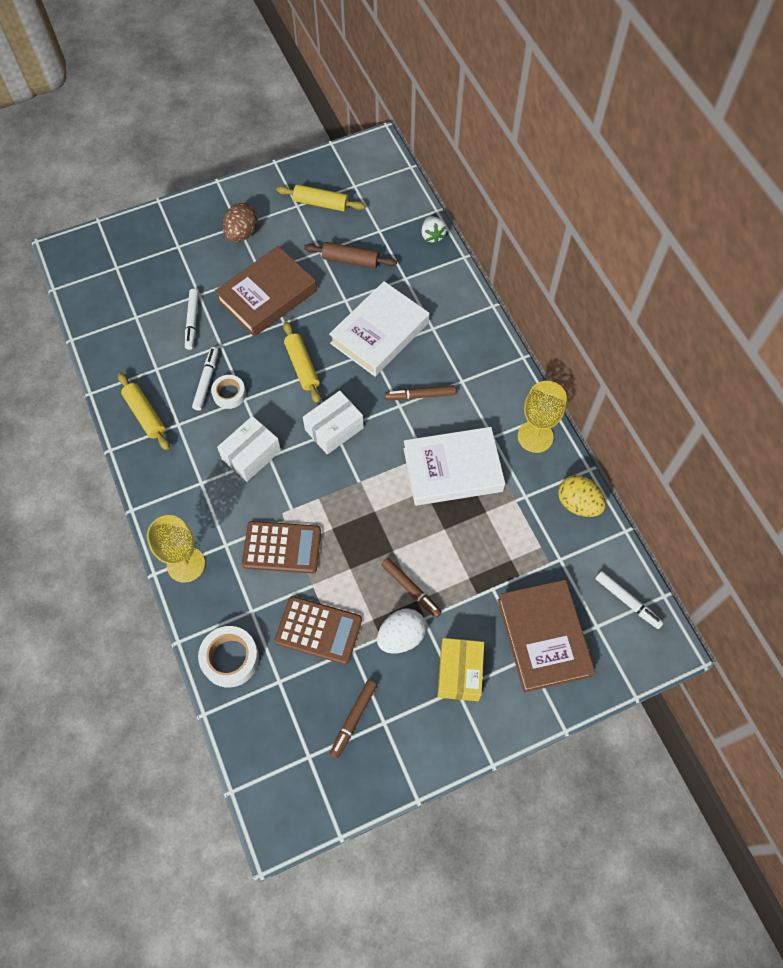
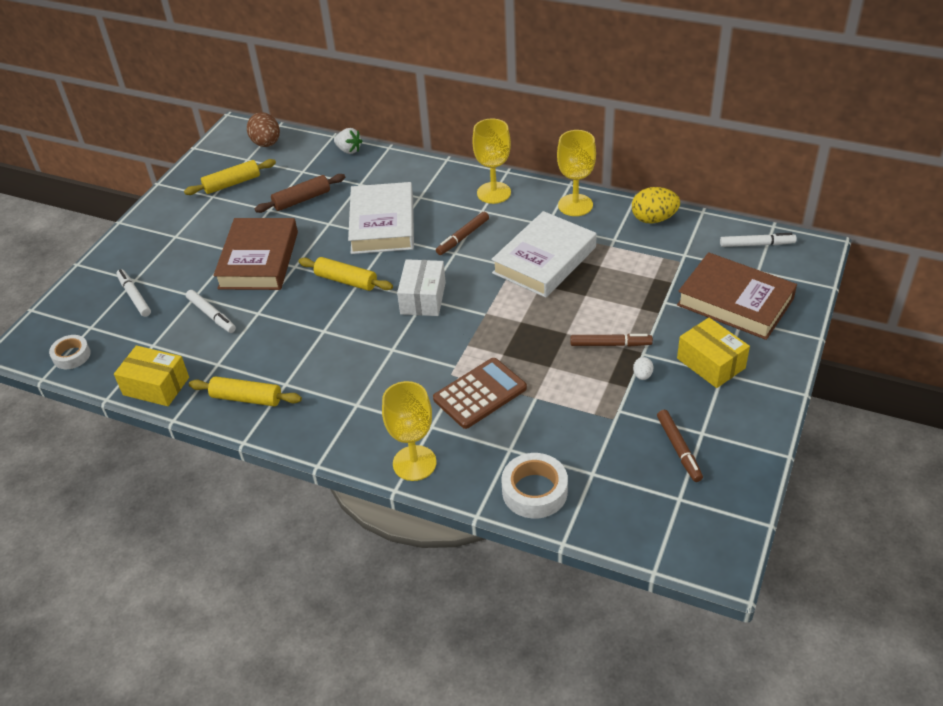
camera: 40 degrees left, 20 degrees down
(106, 355) = (156, 386): none -> yellow box
(206, 381) = (274, 341): white marker -> white marker (134, 296)
(229, 394) = (306, 336): white tape -> white tape (71, 356)
(242, 234) = (185, 238): brown egg -> brown egg (266, 144)
(251, 455) = (376, 358): white box -> none
(318, 630) = (578, 419): brown calculator -> none
(401, 636) = (642, 375): white egg -> white egg, size x0.48
(489, 371) = (494, 193): none -> yellow goblet

